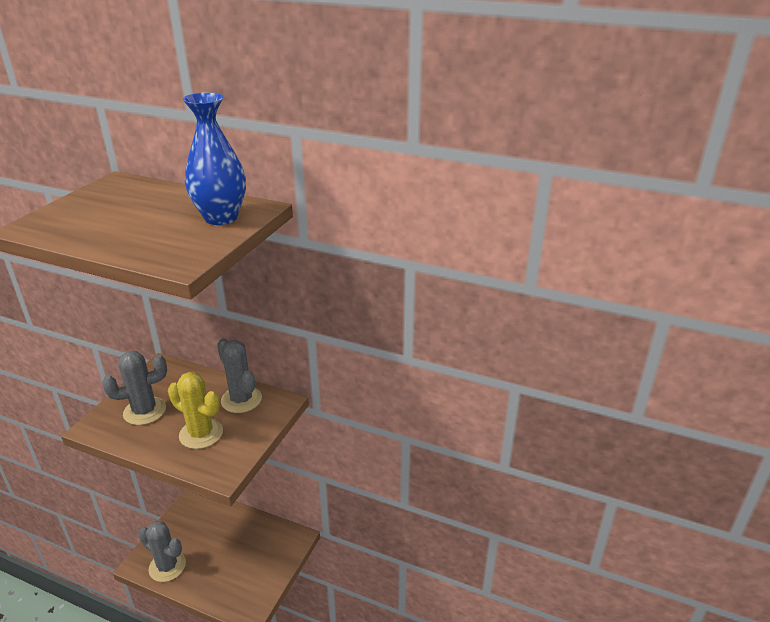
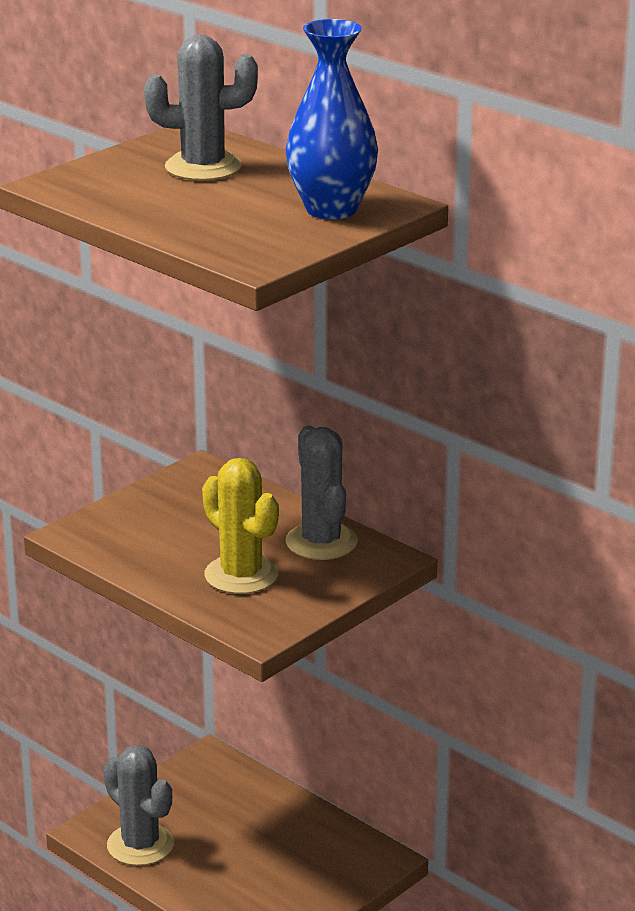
camera: 20 degrees right, 5 degrees down
(144, 411) = (159, 528): grey cactus -> grey cactus (203, 167)

